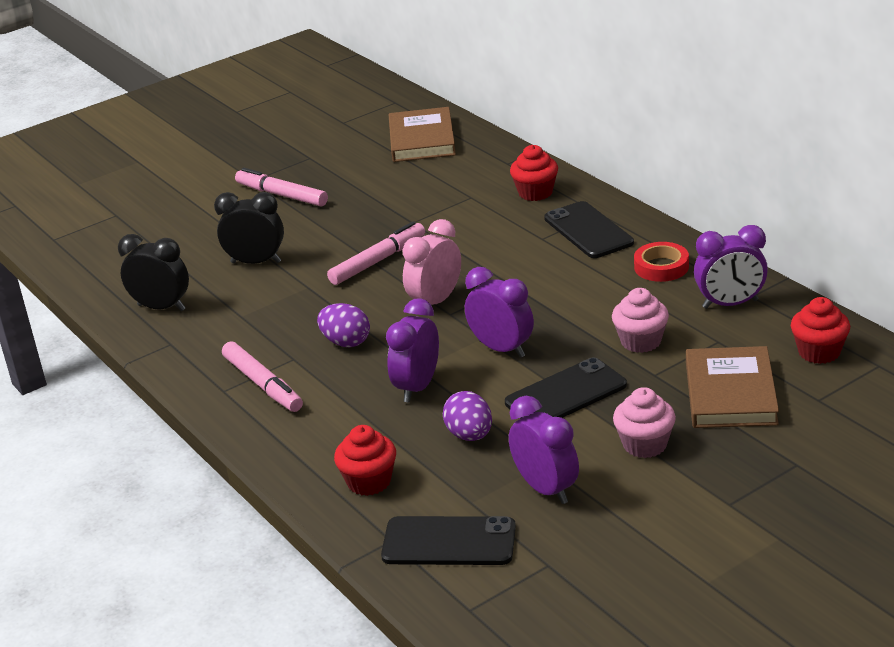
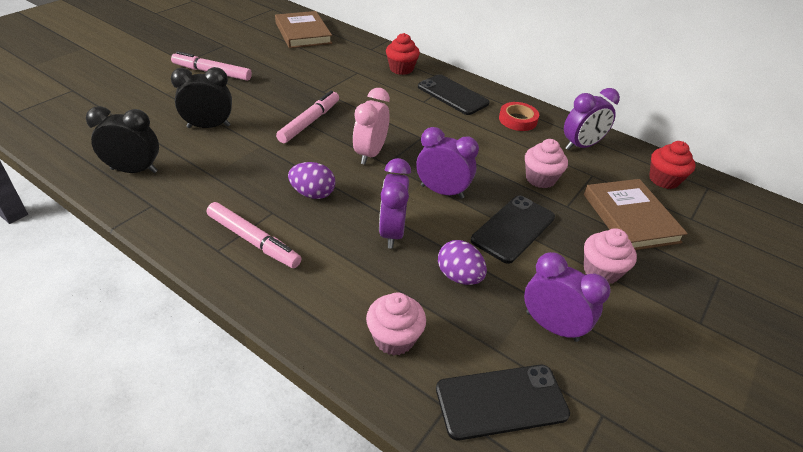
camera: 25 degrees left, 10 degrees up
(369, 482) = (394, 338): red cupcake -> pink cupcake

